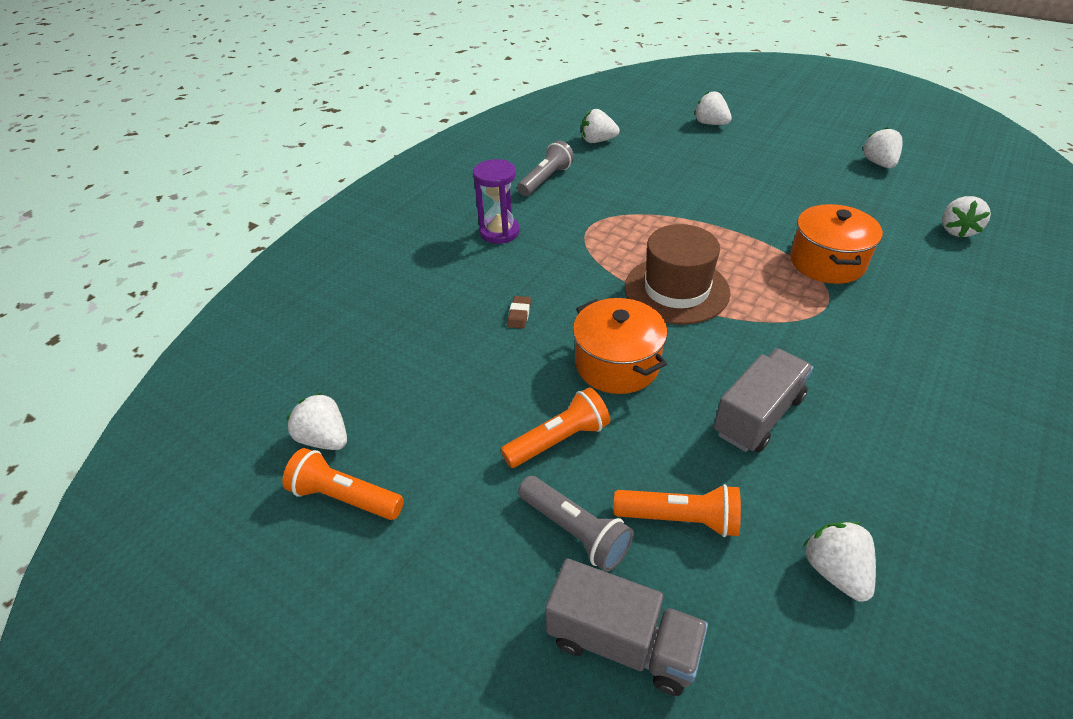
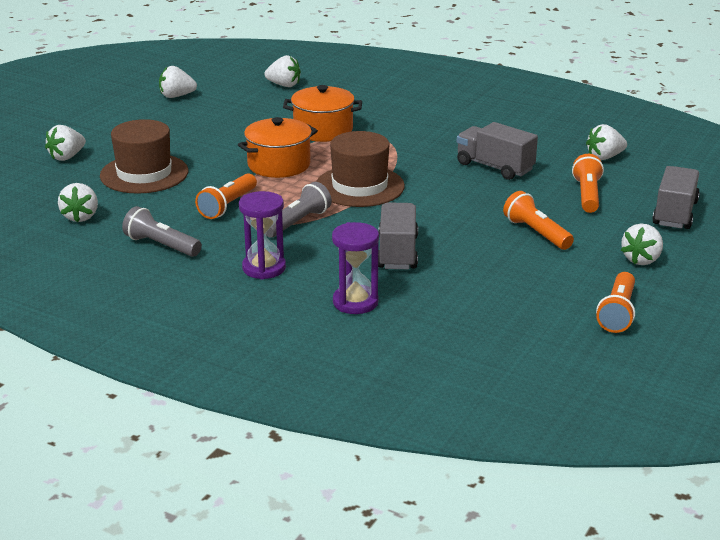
camera: 95 degrees left, 15 degrees down
(325, 438) = (565, 331): white strawberry -> white strawberry (641, 259)
(427, 285) = (355, 302): none -> purple hourglass
(519, 315) = (397, 252): brown eraser -> grey truck
(575, 531) = (609, 227): grey flashlight -> grey flashlight (297, 222)
(617, 364) = (453, 211): orange pot -> orange pot (279, 165)
(622, 207) = (228, 206): none -> orange flashlight
(684, 161) = (144, 174): none -> brown hat

